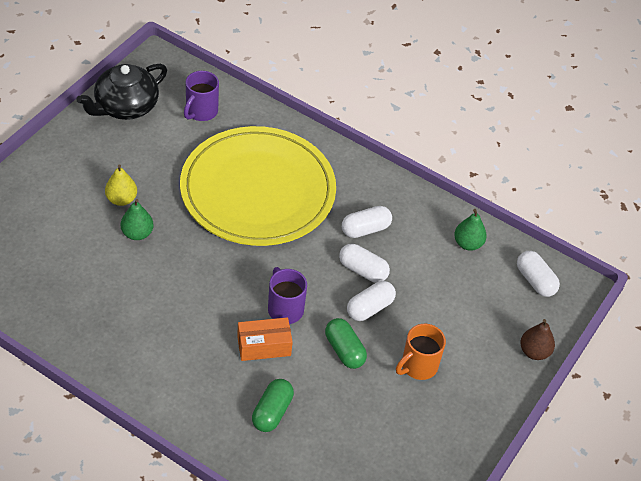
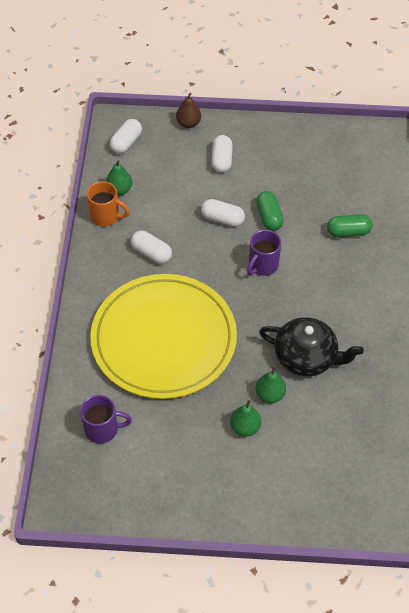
camera: 115 degrees left, 5 degrees up
(121, 199) = (245, 427): yellow pear -> green pear
(125, 106) = (138, 493): black teapot -> black teapot (306, 357)
(264, 346) = (303, 261): orange box -> none
(344, 350) = (269, 217): green capsule -> green capsule turned 45 degrees counterclockwise
(363, 270) = (192, 237): white capsule -> white capsule (221, 160)
(418, 366) = (249, 175): orange mug -> orange mug (106, 216)

